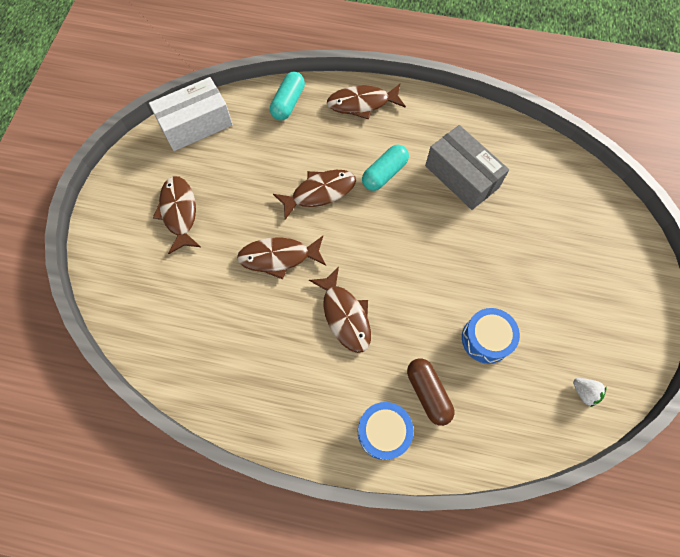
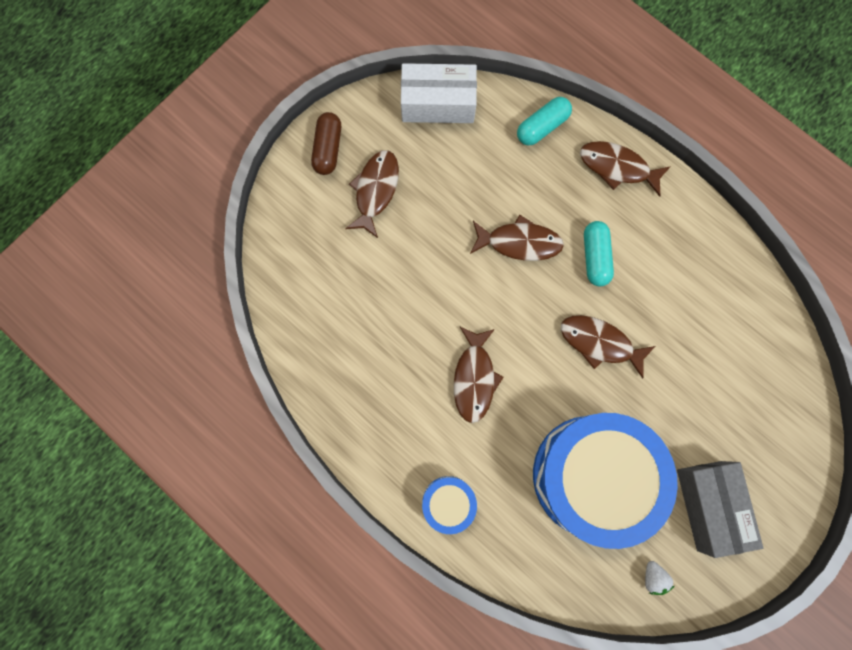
camera: 30 degrees right, 10 degrees up
(278, 257) = (444, 287): brown fish -> brown fish (599, 343)
(384, 173) = (595, 257): turquoise capsule -> turquoise capsule turned 75 degrees counterclockwise
(428, 393) = (508, 492): brown capsule -> brown capsule (328, 149)
(461, 176) = (671, 303): grey box -> grey box (709, 505)
(486, 339) = (592, 476): blue drum -> blue drum, size x2.29

